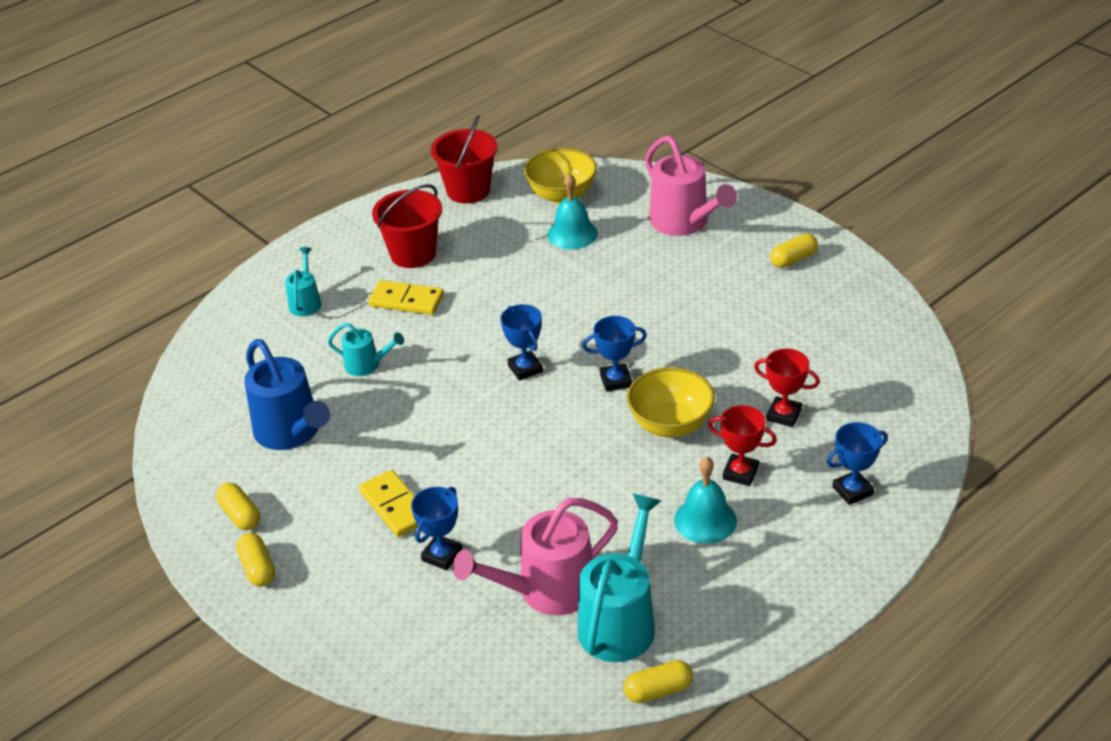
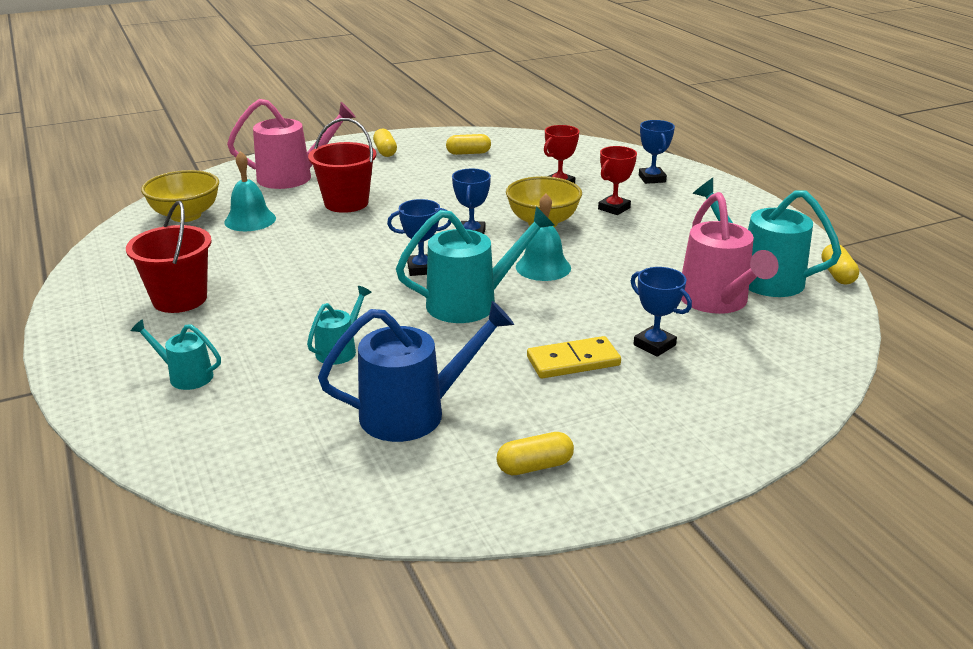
camera: 75 degrees left, 10 degrees down
(258, 568) = (630, 462): yellow capsule -> yellow capsule (468, 153)
(406, 300) = (255, 313): yellow domino -> none
(468, 190) = (112, 256): red bucket -> red bucket (346, 203)
(474, 418) = (472, 302): none -> turquoise watering can
(705, 520) = (659, 228): turquoise bell -> turquoise bell (543, 267)

